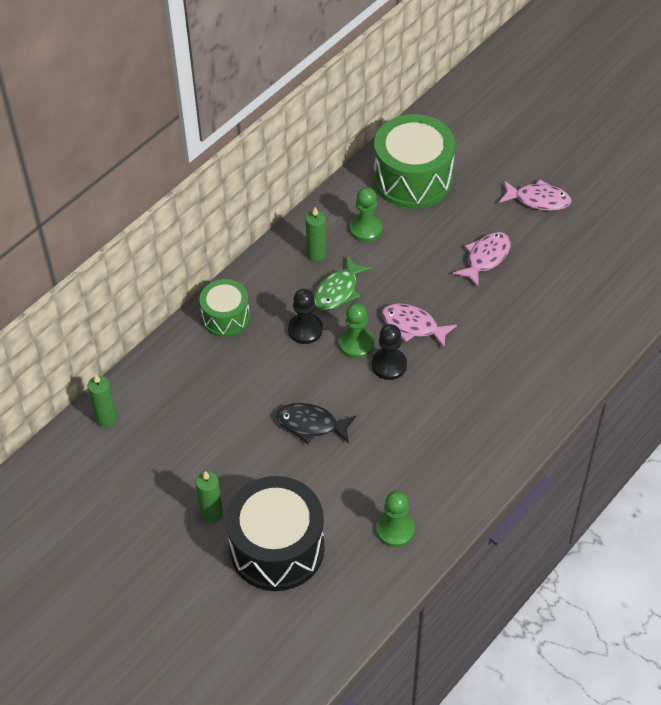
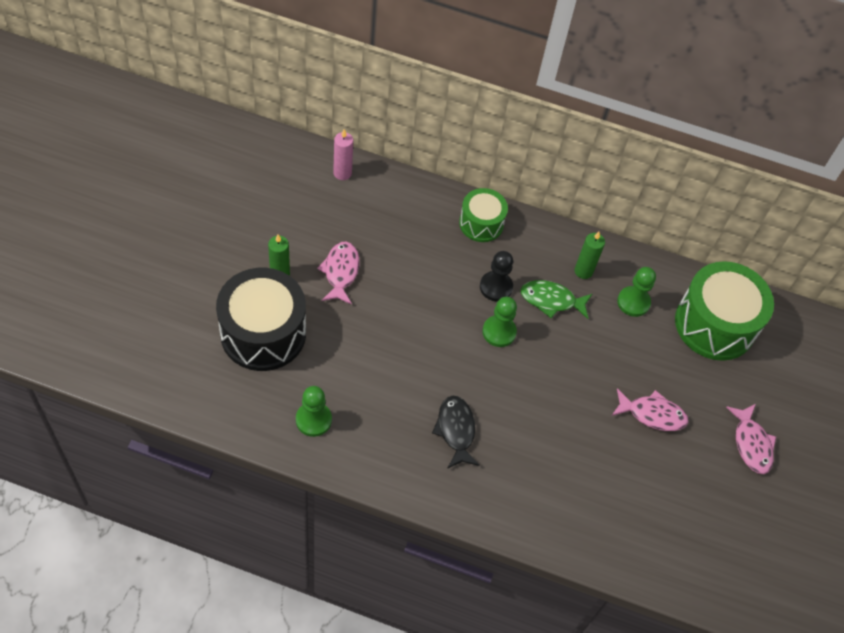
camera: 60 degrees right, 5 degrees up
(106, 418) = (342, 173): green candle -> pink candle
(311, 424) = (397, 321): black fish -> black fish (456, 430)
(389, 365) = (488, 365): black pawn -> none
(413, 326) = (541, 373): pink fish -> pink fish (341, 272)

